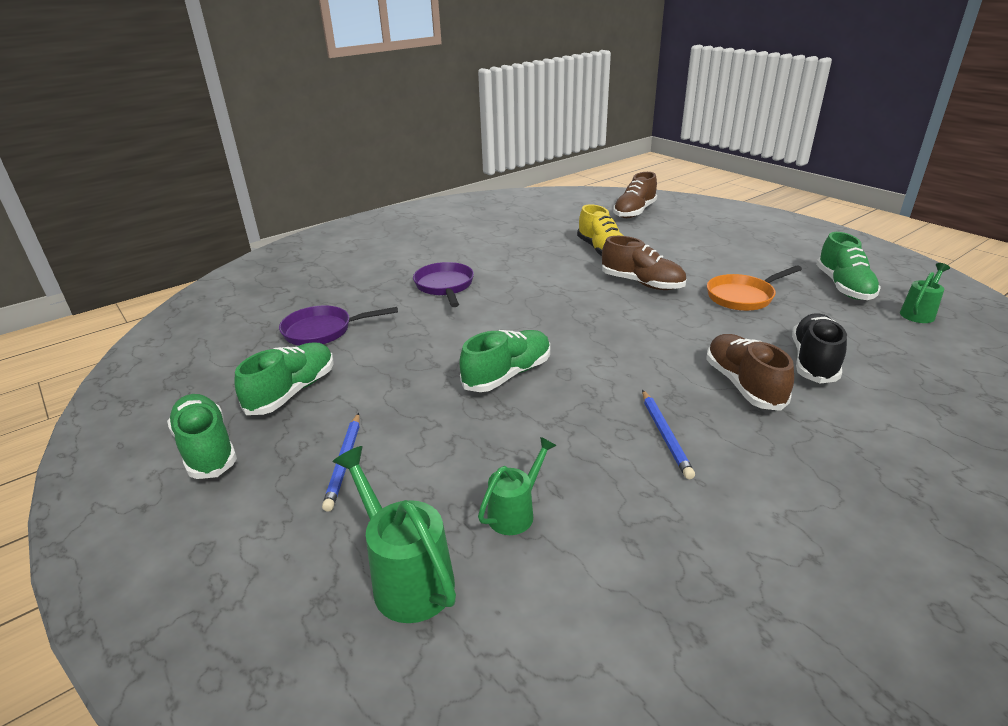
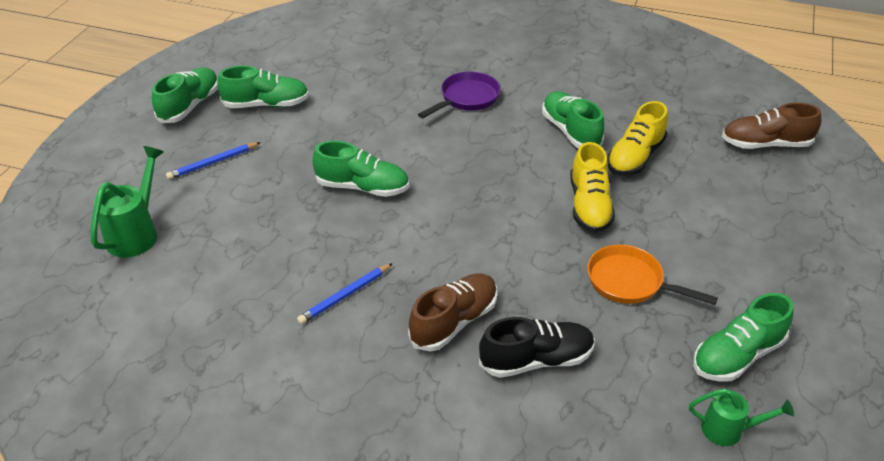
camera: 55 degrees right, 10 degrees up
(323, 331) = (347, 77): purple pan -> none
(515, 512) = (213, 253): green watering can -> none
(544, 262) = (570, 131): none -> green shoe
(642, 283) = (589, 206): brown shoe -> yellow shoe

